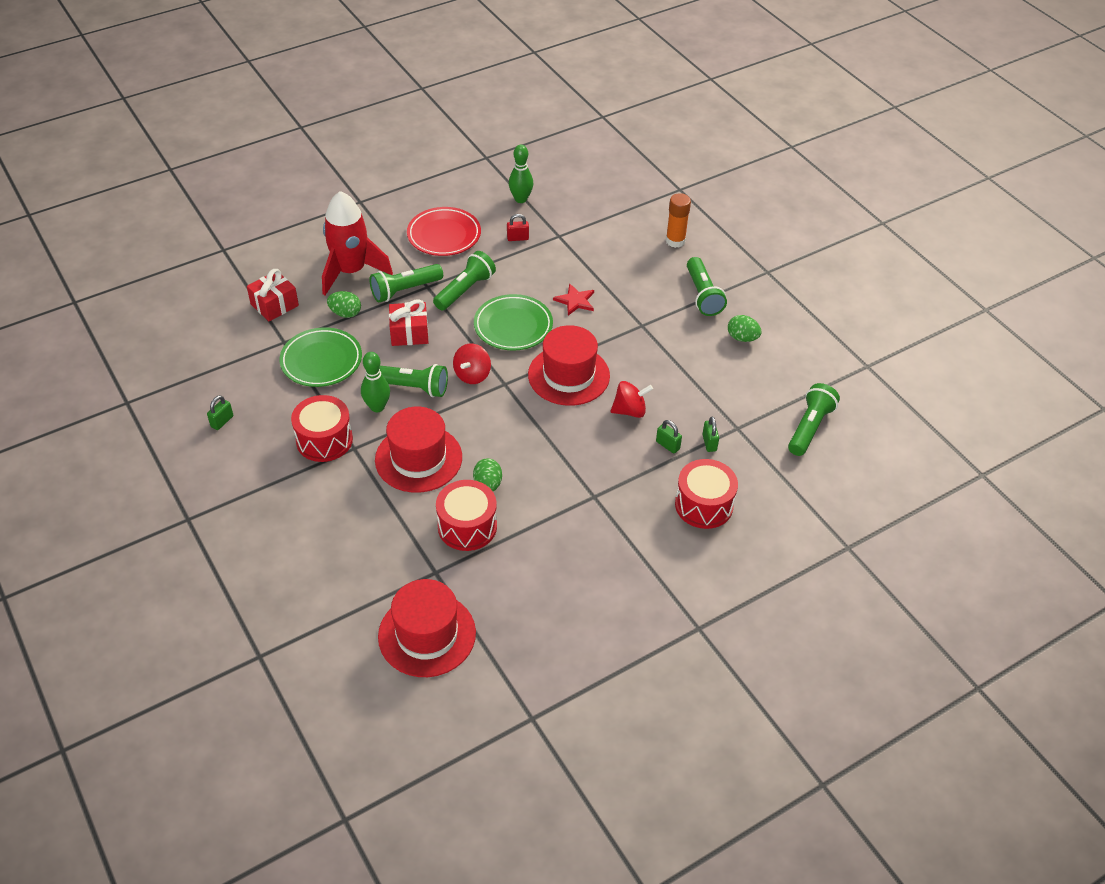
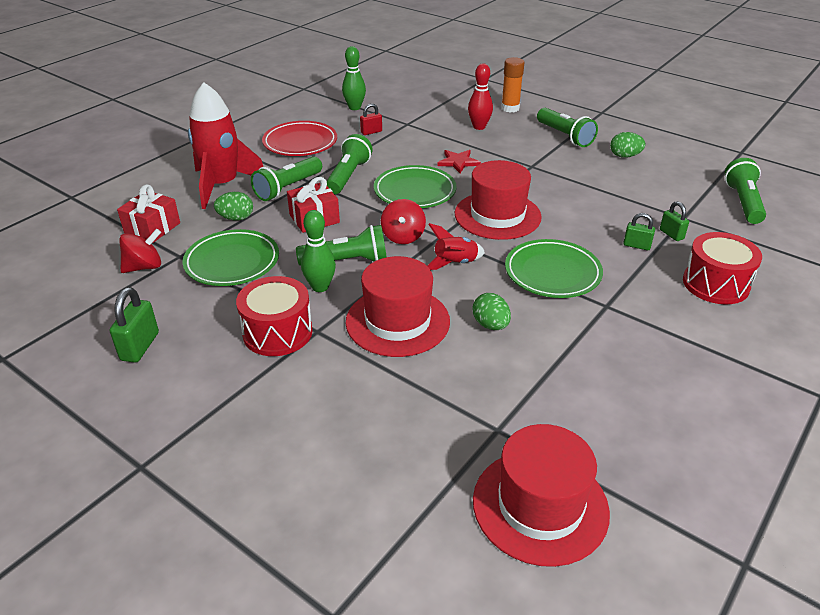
camera: 20 degrees left, 10 degrees down
(222, 421) = (140, 346): green padlock -> green padlock, size x1.57
(467, 526) = (499, 371): red drum -> none
(498, 416) = (455, 263): none -> red rocket
(572, 451) = (552, 273): none -> green plate
(626, 259) = (479, 127): none -> red bowling pin
(630, 411) = (577, 228): red spinning top -> red spinning top (144, 267)

